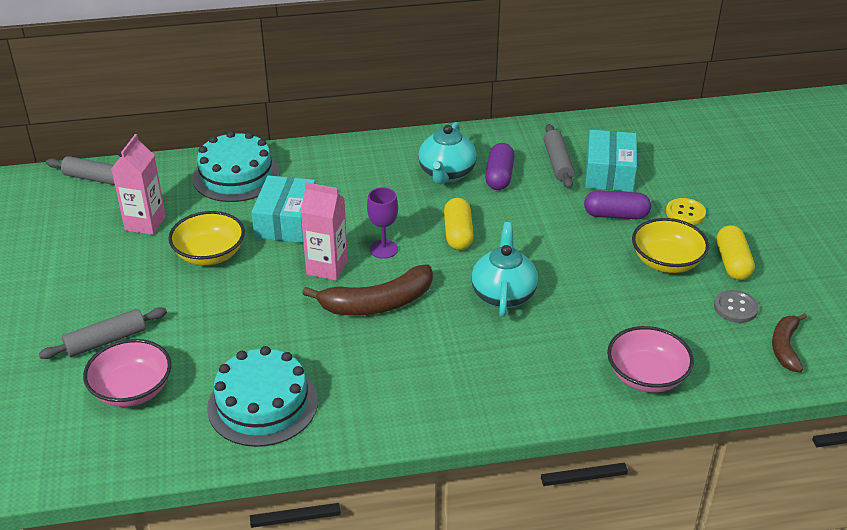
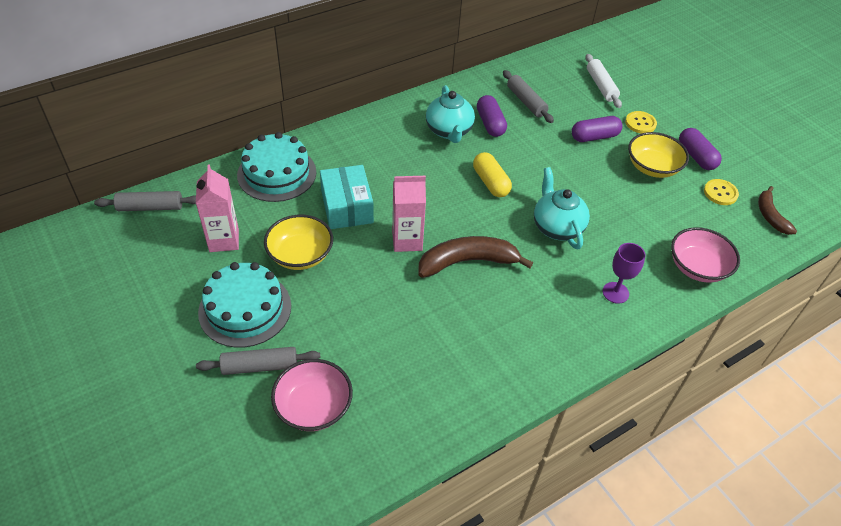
camera: 25 degrees left, 10 degrees up
(106, 341) = (260, 366): grey rolling pin -> grey rolling pin turned 45 degrees clockwise
(262, 404) = (433, 384): turquoise cake -> turquoise cake (245, 309)
(377, 303) = (467, 262): brown banana -> brown banana turned 150 degrees counterclockwise
(383, 249) = (442, 211): purple goblet -> purple goblet (615, 292)
(609, 173) = (568, 102): turquoise box -> none
(663, 164) = (601, 86): none -> white rolling pin
(732, 263) = (696, 156): yellow capsule -> purple capsule
(735, 308) = (720, 193): grey button -> yellow button

